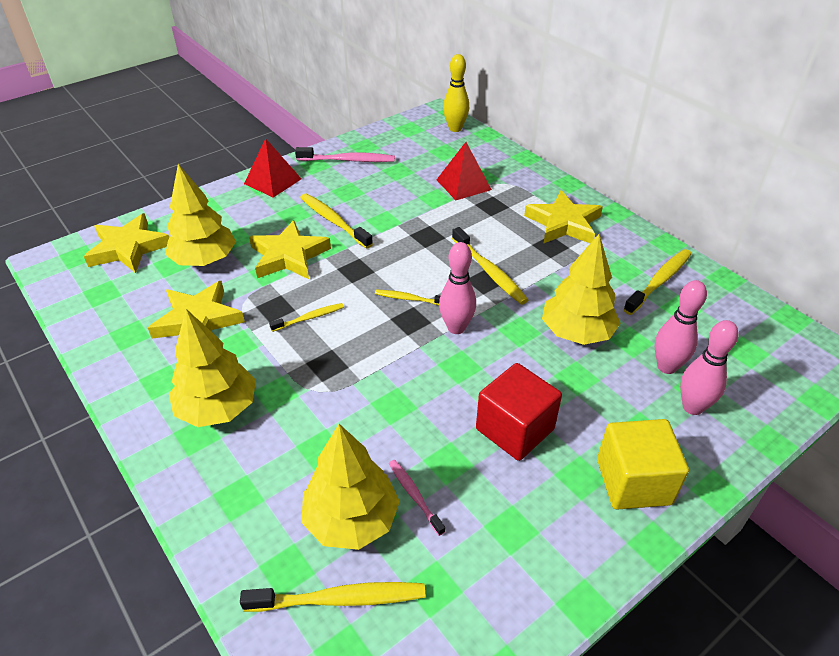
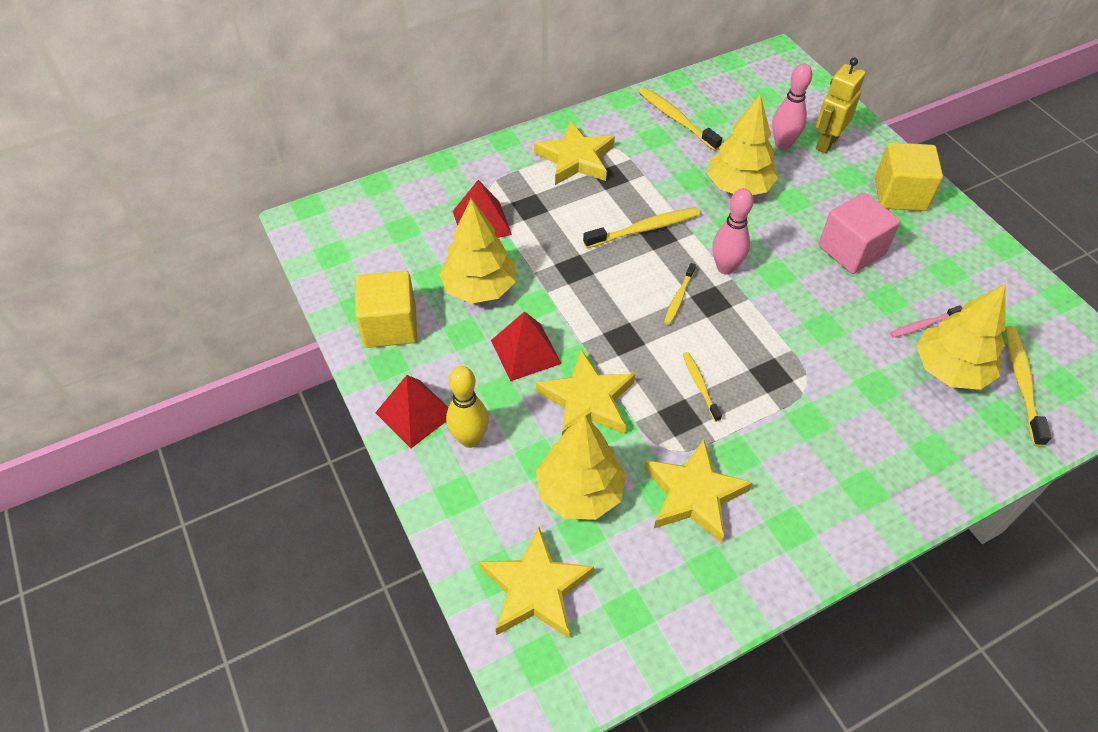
camera: 80 degrees left, 10 degrees up
(218, 408) = (829, 470): yellow tree -> yellow tree (479, 288)
(333, 221) = (525, 351): yellow toothbrush -> red pyramid
(348, 160) = (390, 326): pink toothbrush -> yellow cube
(455, 128) = (352, 209): yellow bowling pin -> yellow bowling pin (470, 439)
(514, 429) = (851, 250): red cube -> pink cube
(692, 407) = (826, 143): pink bowling pin -> yellow robot

